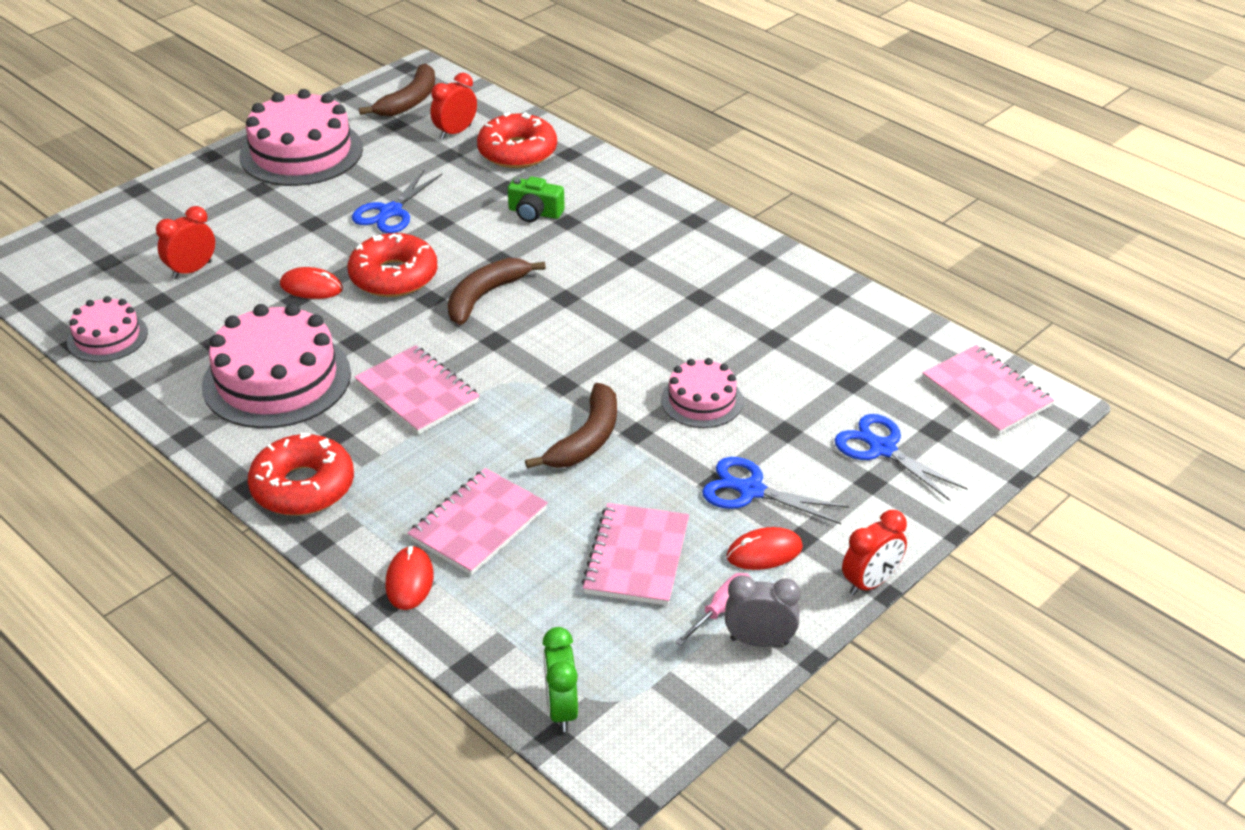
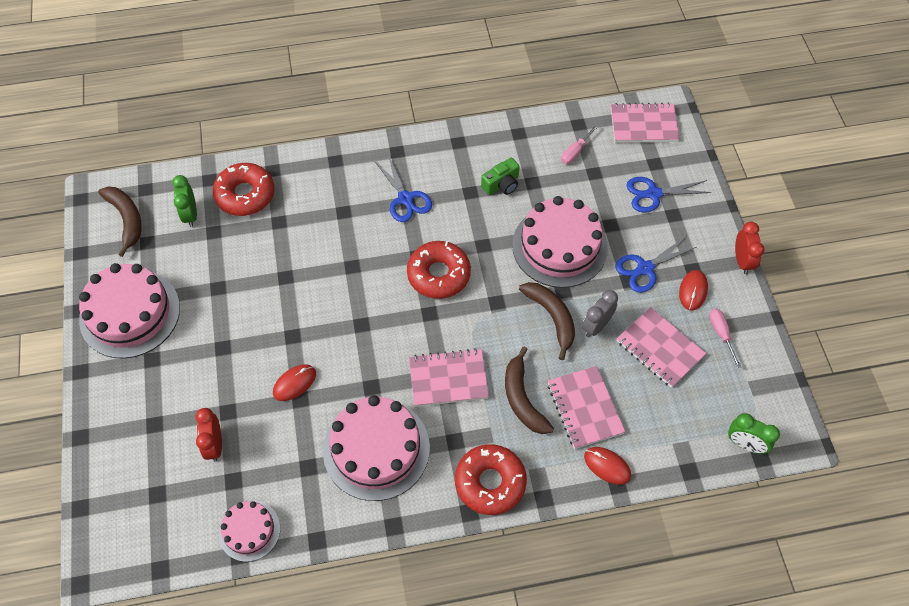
camera: 55 degrees left, 20 degrees up
(391, 212) = (249, 298): blue scissors -> blue scissors (405, 199)
(394, 276) = (322, 332): red donut -> red donut (438, 274)
(455, 132) = (190, 215): red clock -> green clock
(485, 296) = (383, 295): brown banana -> brown banana (522, 398)
(535, 213) = (320, 223): green camera -> green camera (501, 184)
(702, 400) = (559, 246): pink cake -> pink cake, size x1.82
(759, 641) = (751, 331): grey clock -> grey clock (596, 326)
(864, 352) = (575, 152): none -> pink screwdriver

